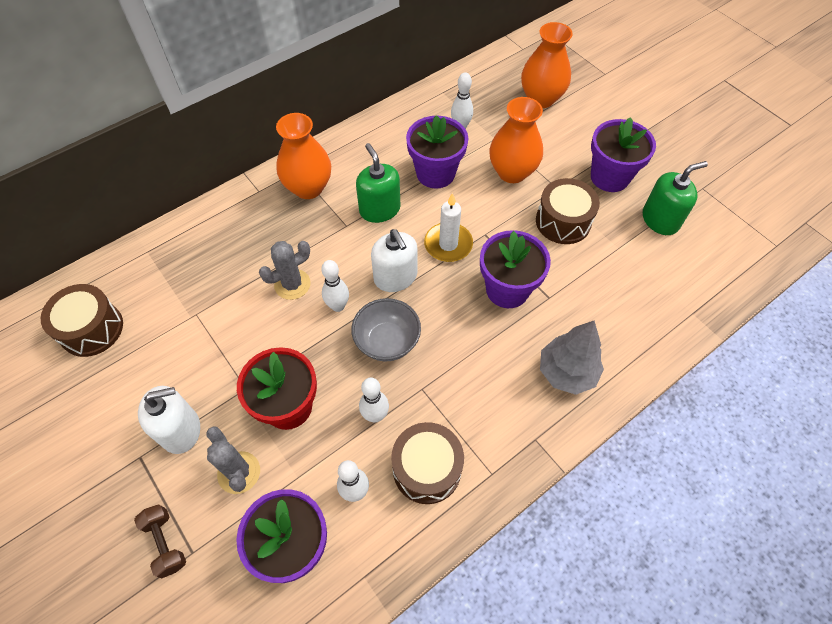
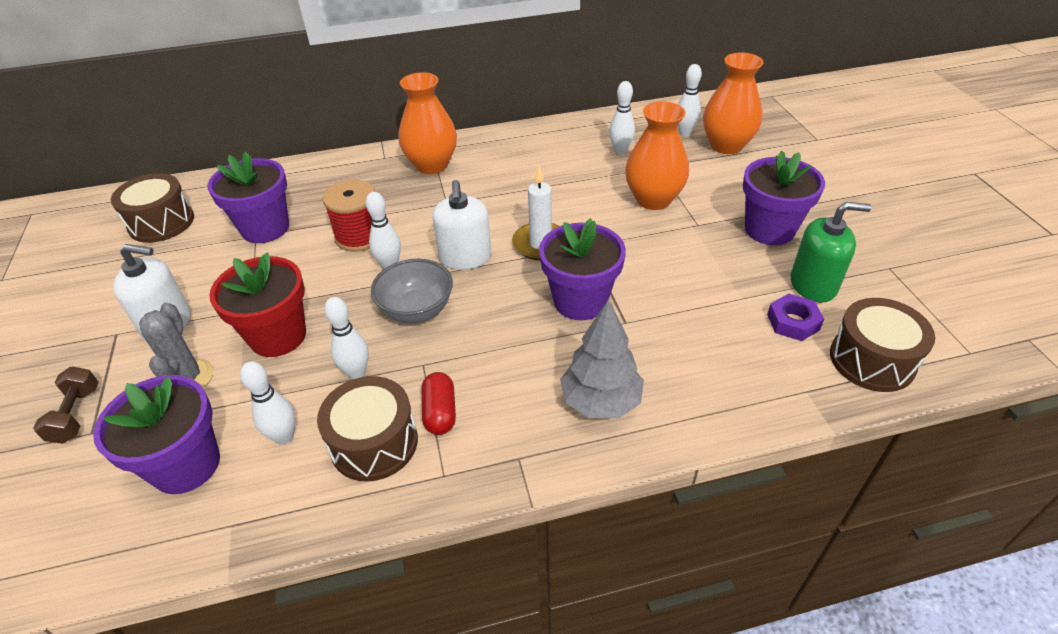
camera: 25 degrees right, 15 degrees down
(292, 284) = (359, 236): grey cactus -> red spool
(380, 209) = (489, 198): green soap dispenser -> none
(435, 173) = (567, 182): purple flower pot -> purple flower pot (265, 228)
(459, 424) = (440, 412): none -> red capsule
(502, 93) = (685, 133): none -> white bowling pin
(563, 221) = (686, 256): brown drum -> brown drum (872, 360)
(661, 258) = (793, 322): none -> purple nut

